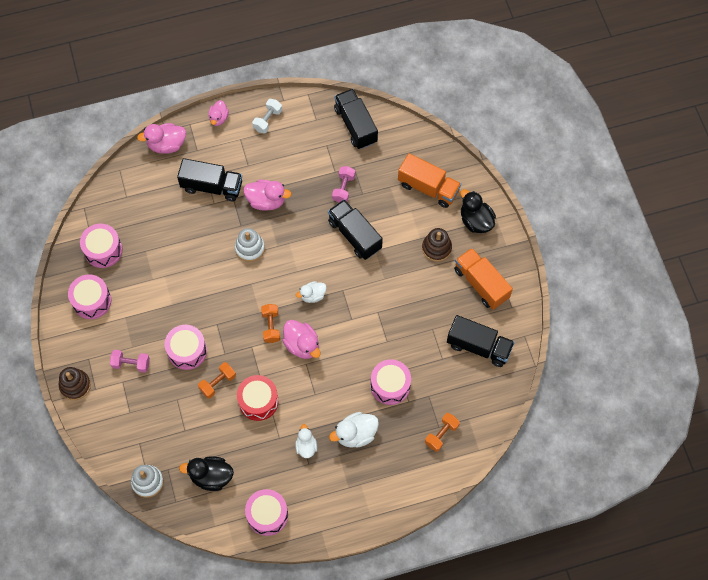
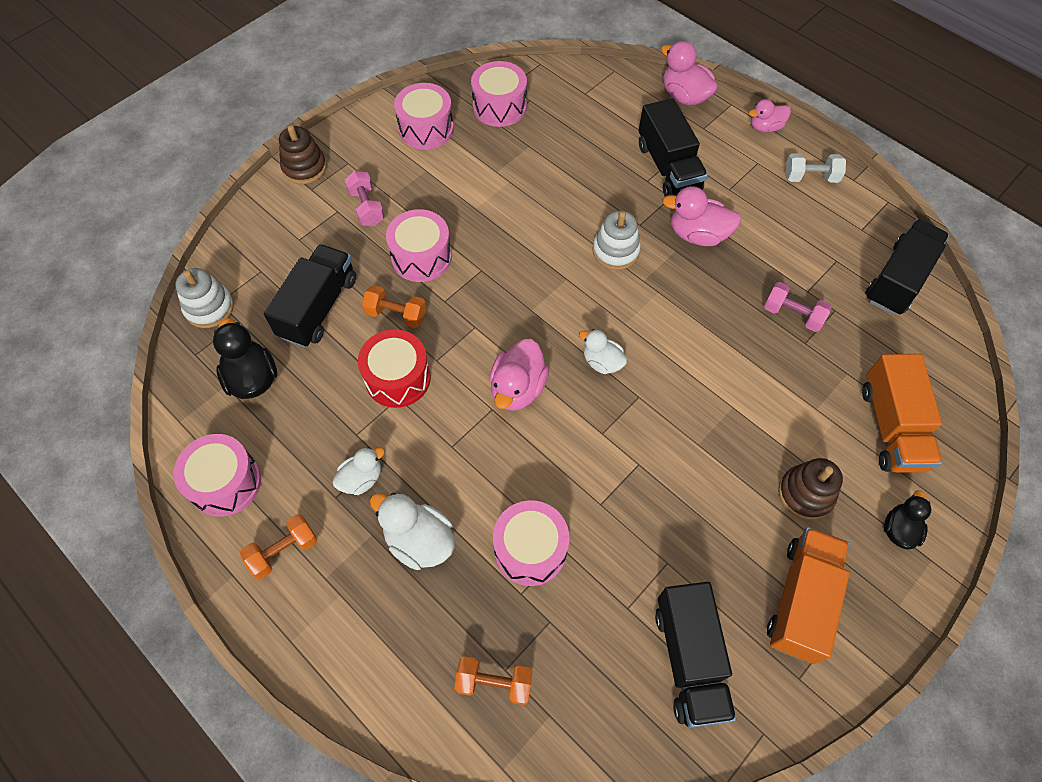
camera: 60 degrees right, 5 degrees down
(266, 201) = (697, 234): pink duck -> pink duck turned 120 degrees clockwise
(271, 326) = (520, 335): orange dumbbell -> orange dumbbell (283, 551)
(343, 188) = (792, 315): pink dumbbell -> pink dumbbell turned 45 degrees clockwise
(354, 235) = (734, 367): black truck -> black truck (318, 307)
(475, 221) = (899, 529): black duck -> black duck, size x0.65

